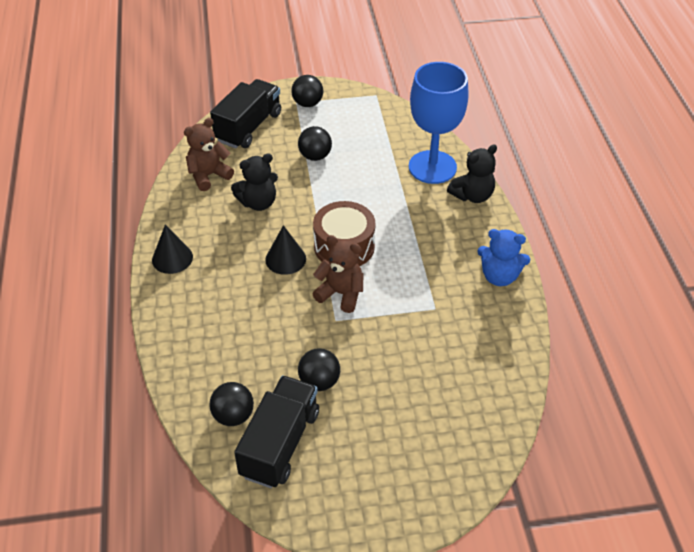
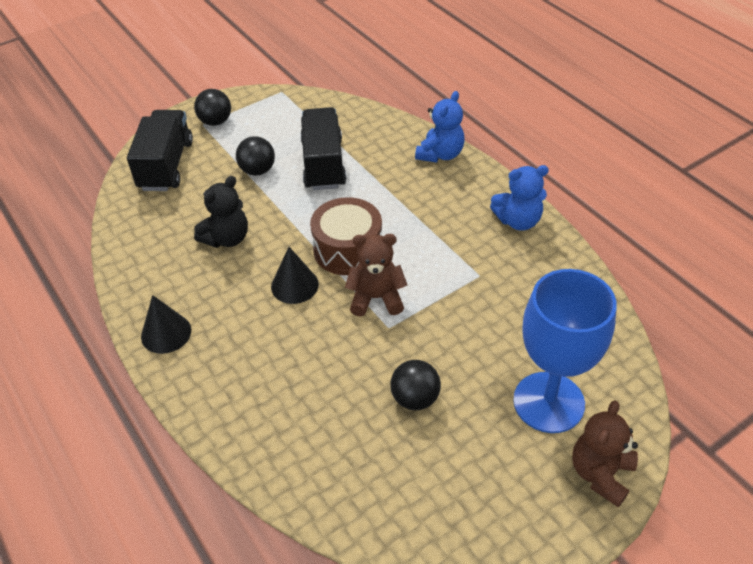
camera: 25 degrees left, 0 degrees up
(208, 175) = (152, 230): brown teddy bear -> brown teddy bear (600, 474)
(233, 416) = (347, 477): black ball -> none
(280, 444) = (418, 484): black truck -> black truck (323, 164)
(432, 167) = (384, 141): blue goblet -> blue goblet (548, 402)
(472, 195) = (440, 154): black teddy bear -> blue teddy bear

